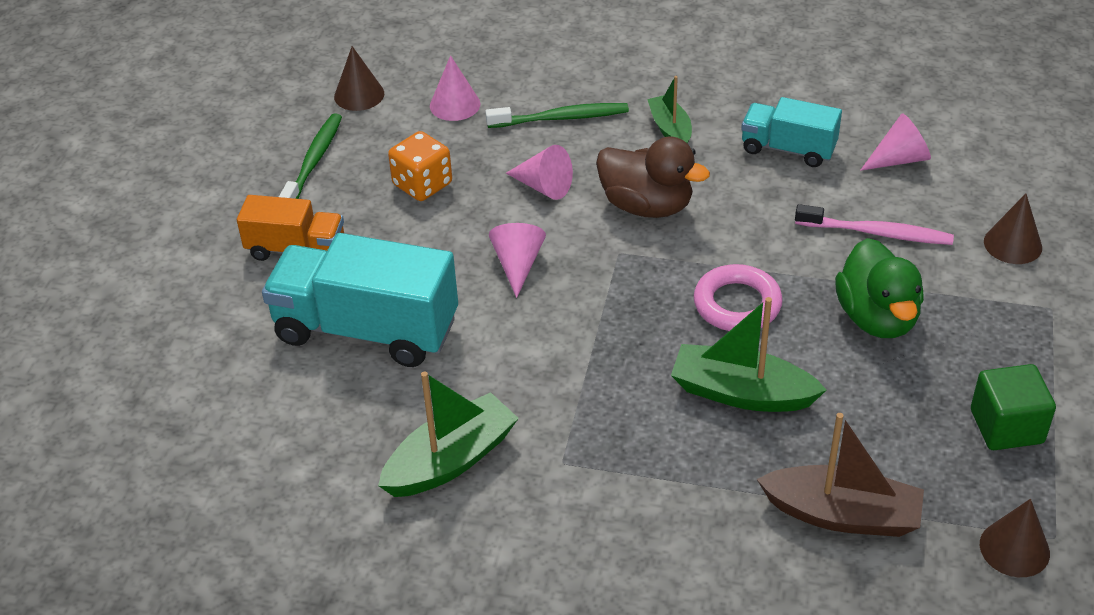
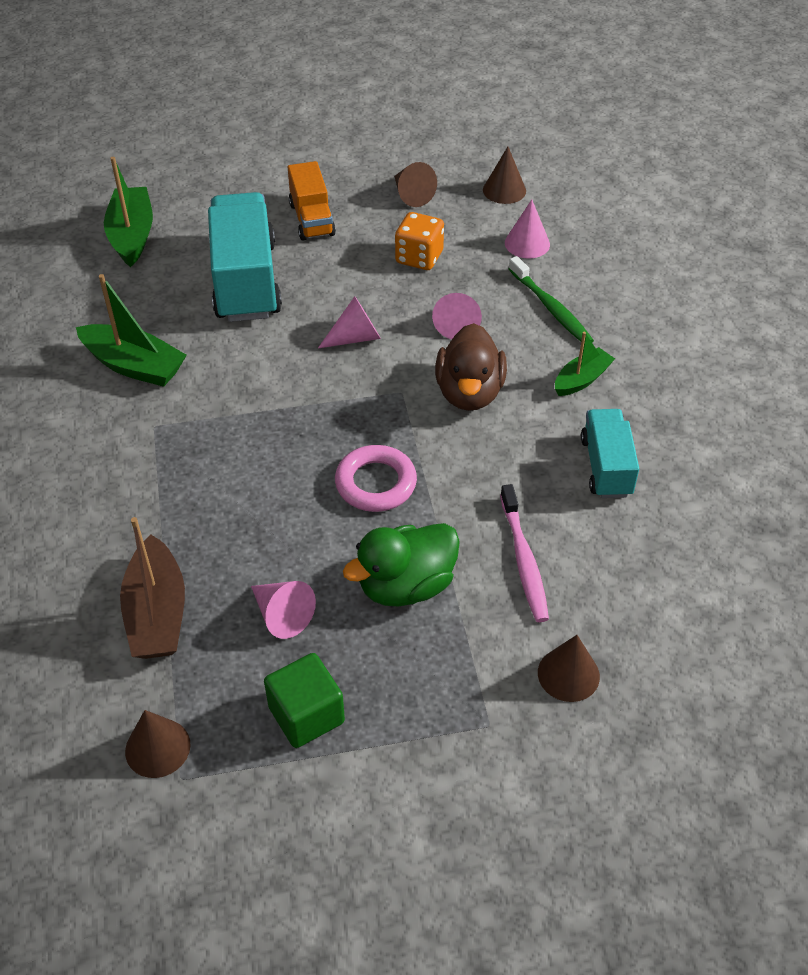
camera: 65 degrees right, 5 degrees up
(313, 162) = (411, 195): green toothbrush -> brown cone
(741, 393) = (270, 513): green boat -> green boat (132, 235)
(899, 159) = (645, 554): pink cone -> pink cone (282, 615)

